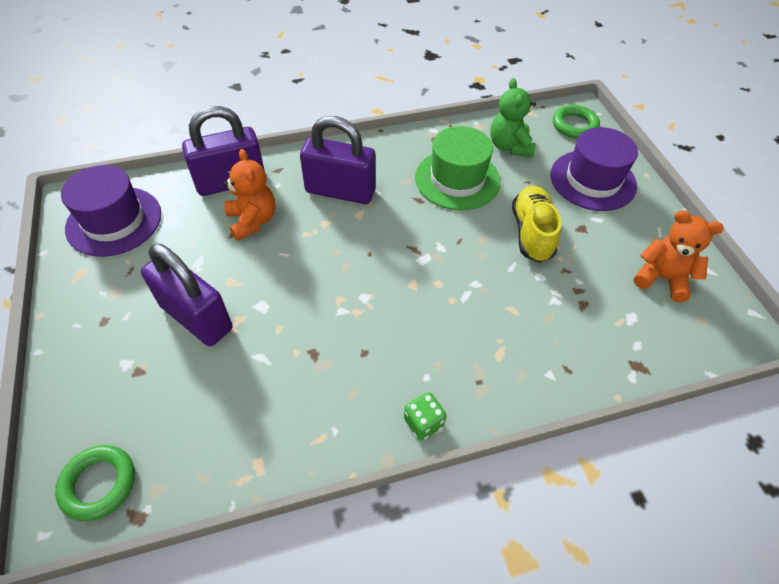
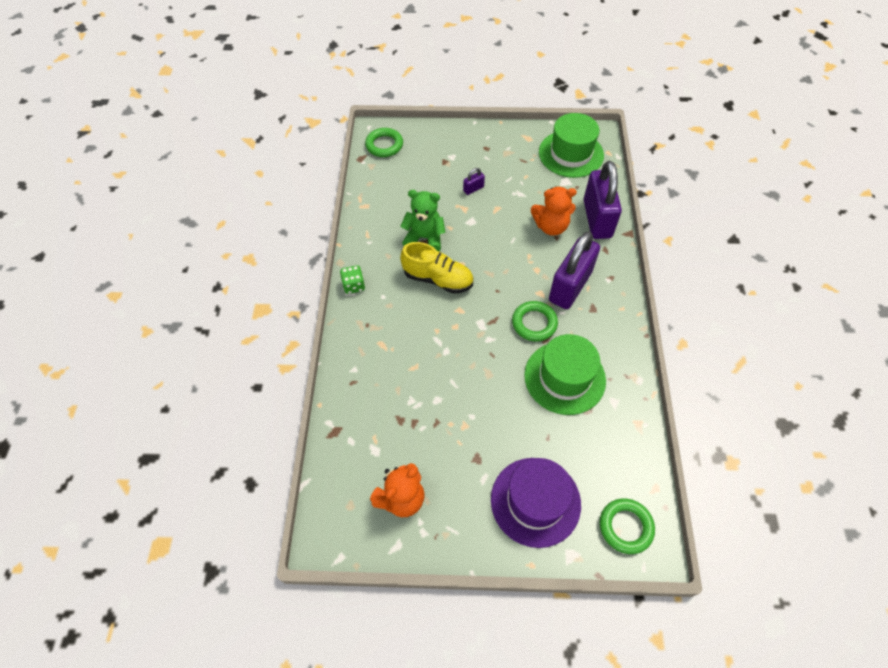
camera: 110 degrees right, 5 degrees up
(114, 221) = (571, 154): purple hat -> green hat
(196, 317) = (473, 189): purple padlock -> purple padlock, size x0.40
(402, 212) = (534, 323): none -> green ring
(509, 146) = (602, 442): green teddy bear -> green teddy bear (424, 238)
(532, 233) = (484, 413): yellow shoe -> yellow shoe (438, 279)

